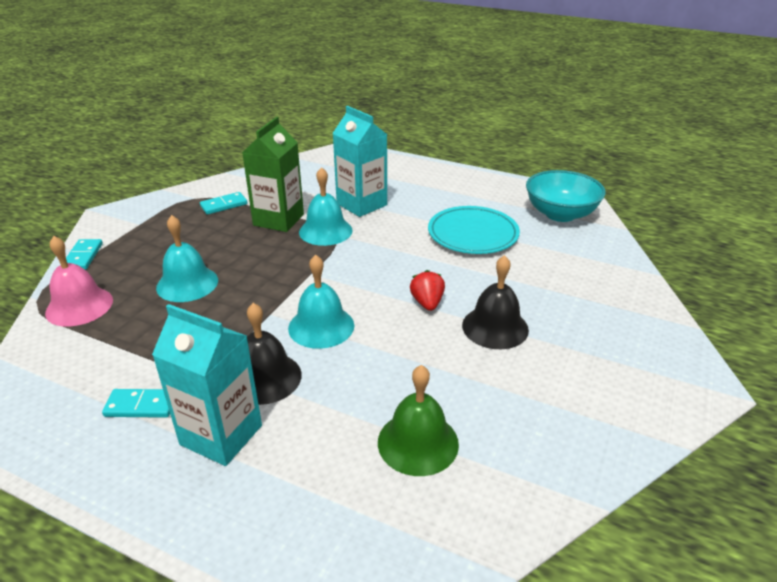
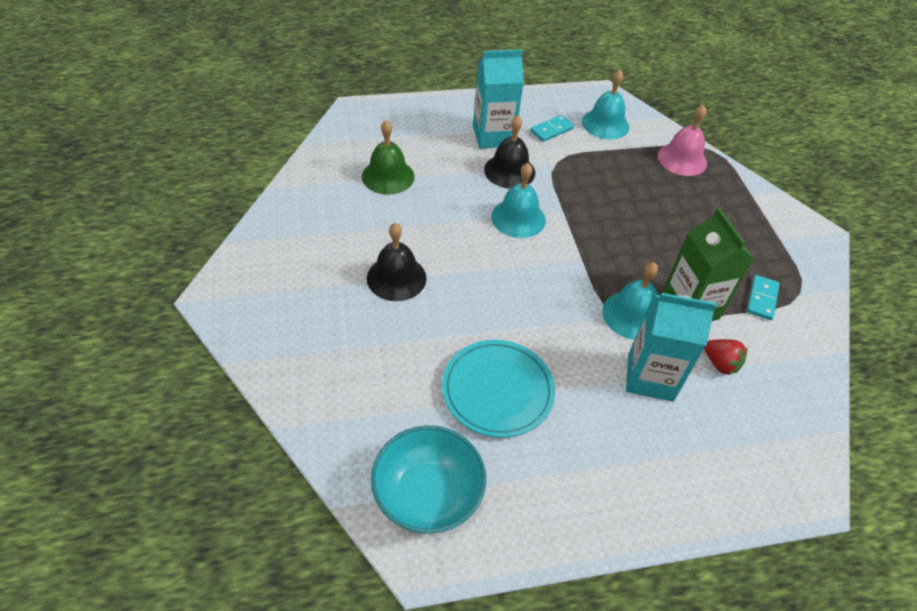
camera: 140 degrees right, 15 degrees up
(83, 256) = (753, 190): turquoise domino -> none
(187, 283) = (650, 206): turquoise bell -> turquoise bell (605, 124)
(427, 303) = (465, 275): red strawberry -> red strawberry (720, 364)

